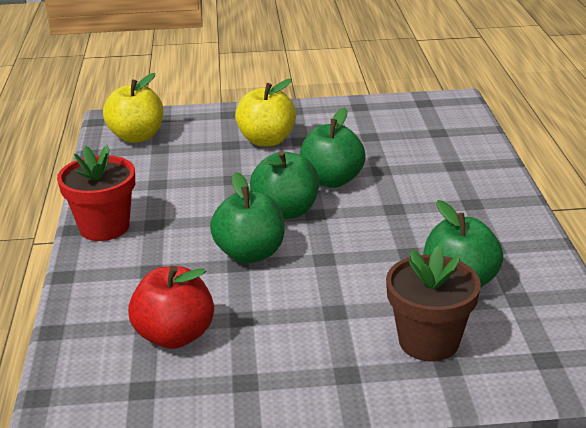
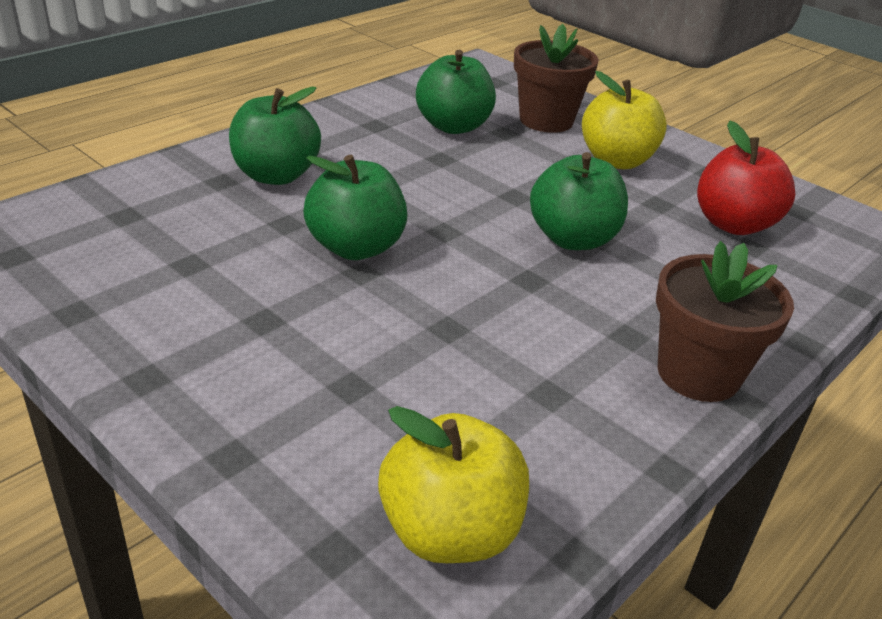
camera: 135 degrees left, 5 degrees up
(104, 227) = (698, 374): red flower pot -> brown flower pot
(266, 140) = (299, 353): yellow apple -> yellow apple (616, 161)
(286, 211) = (466, 251): green apple -> green apple (275, 175)

